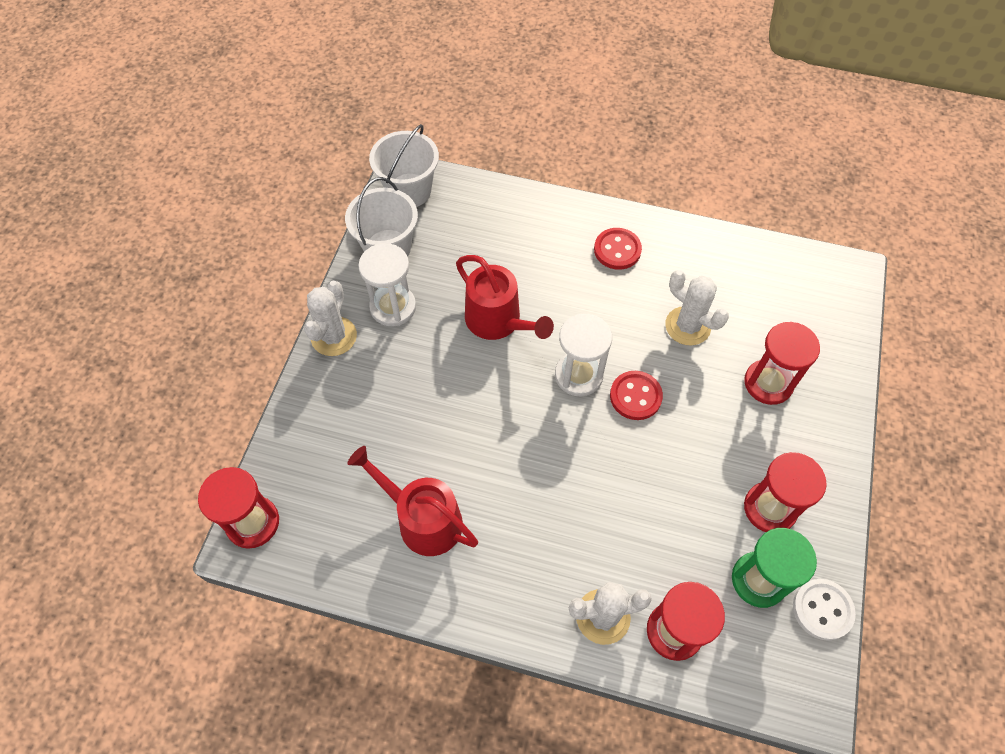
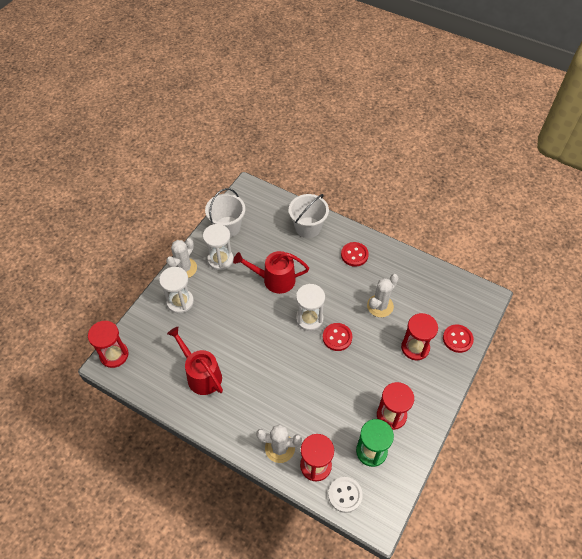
camera: 15 degrees right, 5 degrees down
(345, 397) = (180, 302): none -> white hourglass
(409, 190) = (249, 197): white bucket -> white bucket (308, 227)
(498, 321) = (274, 280): red watering can -> red watering can turned 120 degrees clockwise
(687, 326) = (380, 306): white cactus -> white cactus turned 75 degrees clockwise
(822, 610) = (401, 476): white button -> white button (345, 495)
(830, 352) = (457, 339): none -> red button

